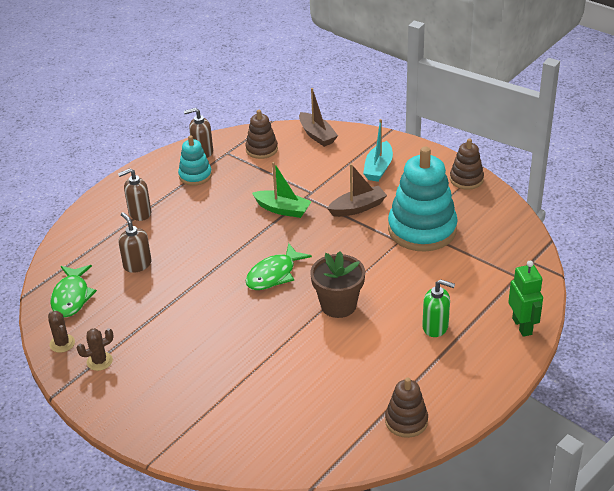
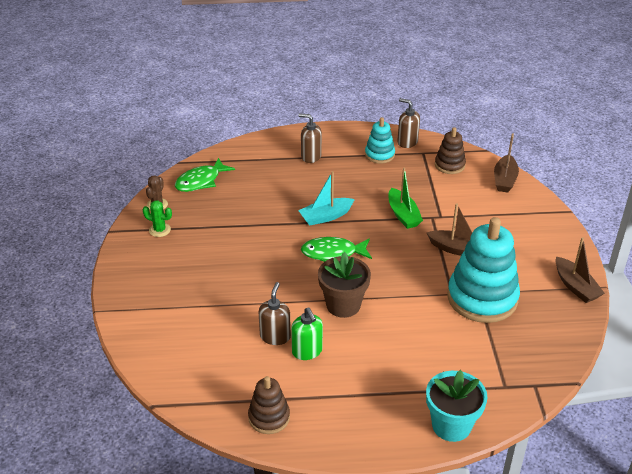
camera: 45 degrees right, 0 degrees up
(99, 361) = (160, 230): brown cactus -> green cactus
(137, 264) = (263, 187): brown soap dispenser -> brown soap dispenser (275, 336)
(378, 168) = (516, 232): turquoise boat -> turquoise boat (326, 216)
(435, 327) = (386, 373): green soap dispenser -> green soap dispenser (307, 351)
(466, 179) = (575, 286): brown stacking toy -> brown boat
(522, 326) = (451, 425): green robot -> turquoise flower pot

